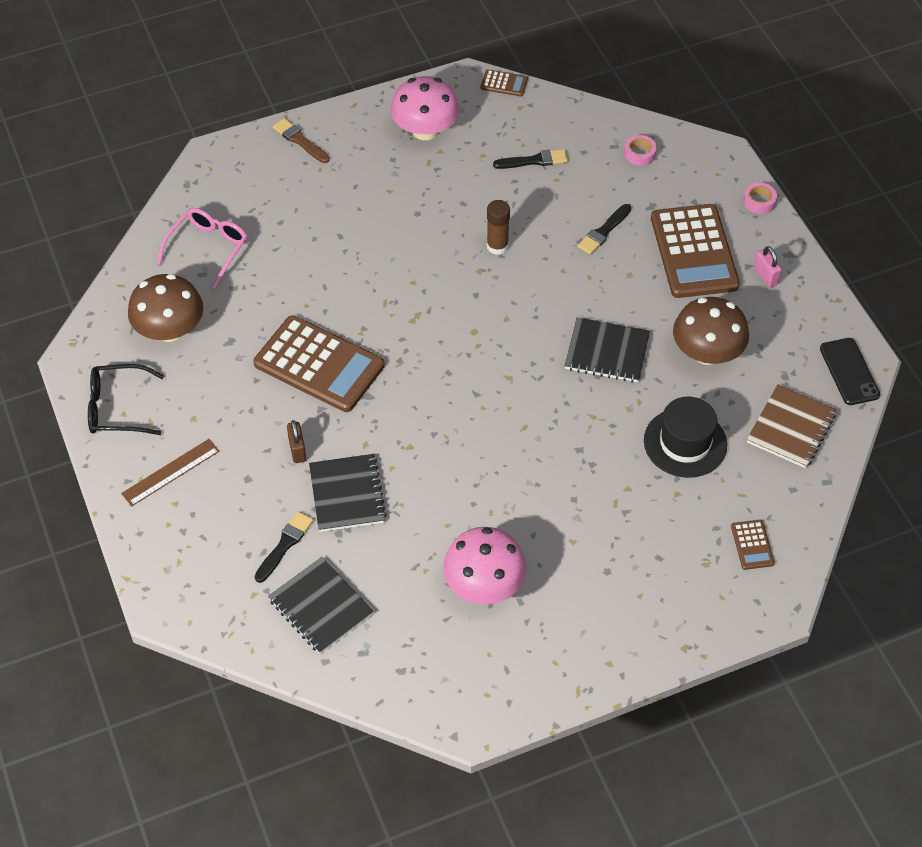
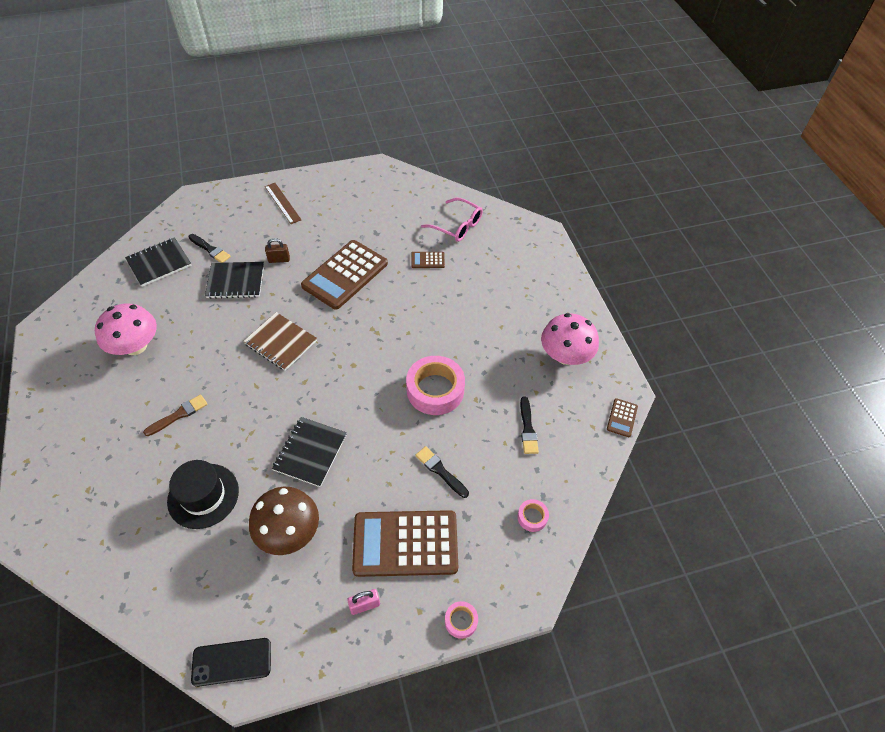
camera: 95 degrees right, 0 degrees up
(117, 408) = (337, 182): black glasses -> none
(170, 330) = (391, 206): brown mushroom -> none
(299, 140) = (556, 278): brown brush -> brown brush (179, 415)
(497, 246) = (435, 390): brown glue stick -> pink tape
(752, 545) = (88, 528): brown calculator -> brown calculator (428, 260)
(791, 428) = (188, 588): brown notebook -> brown notebook (281, 342)

